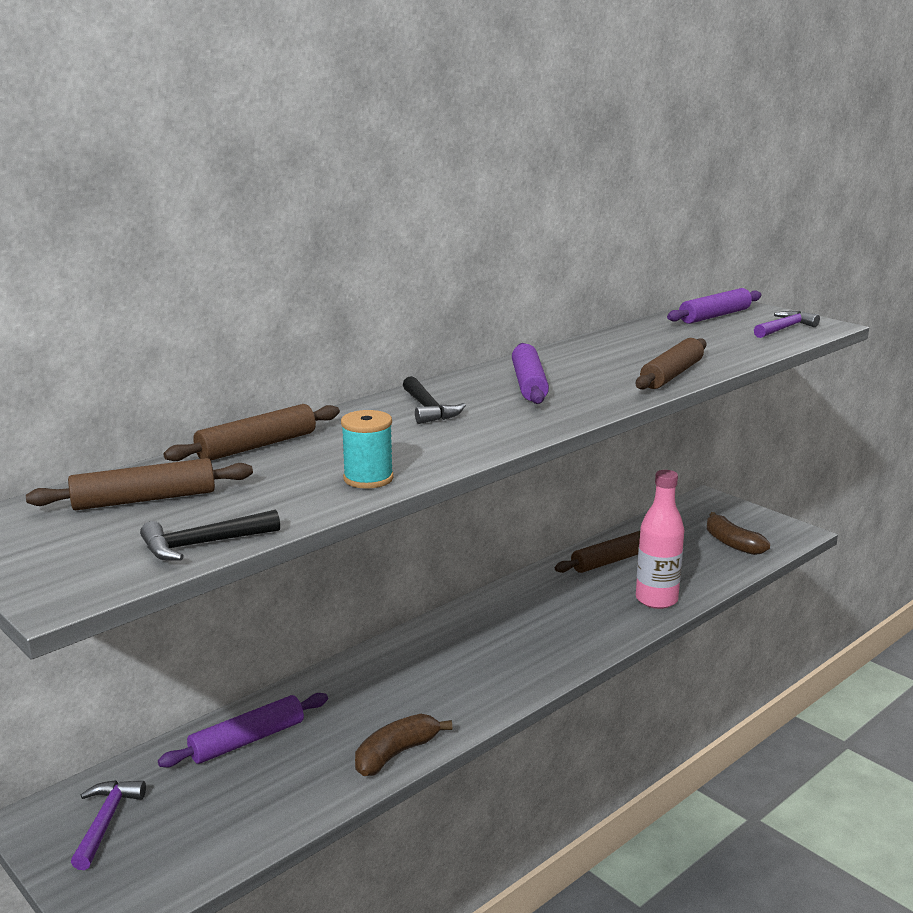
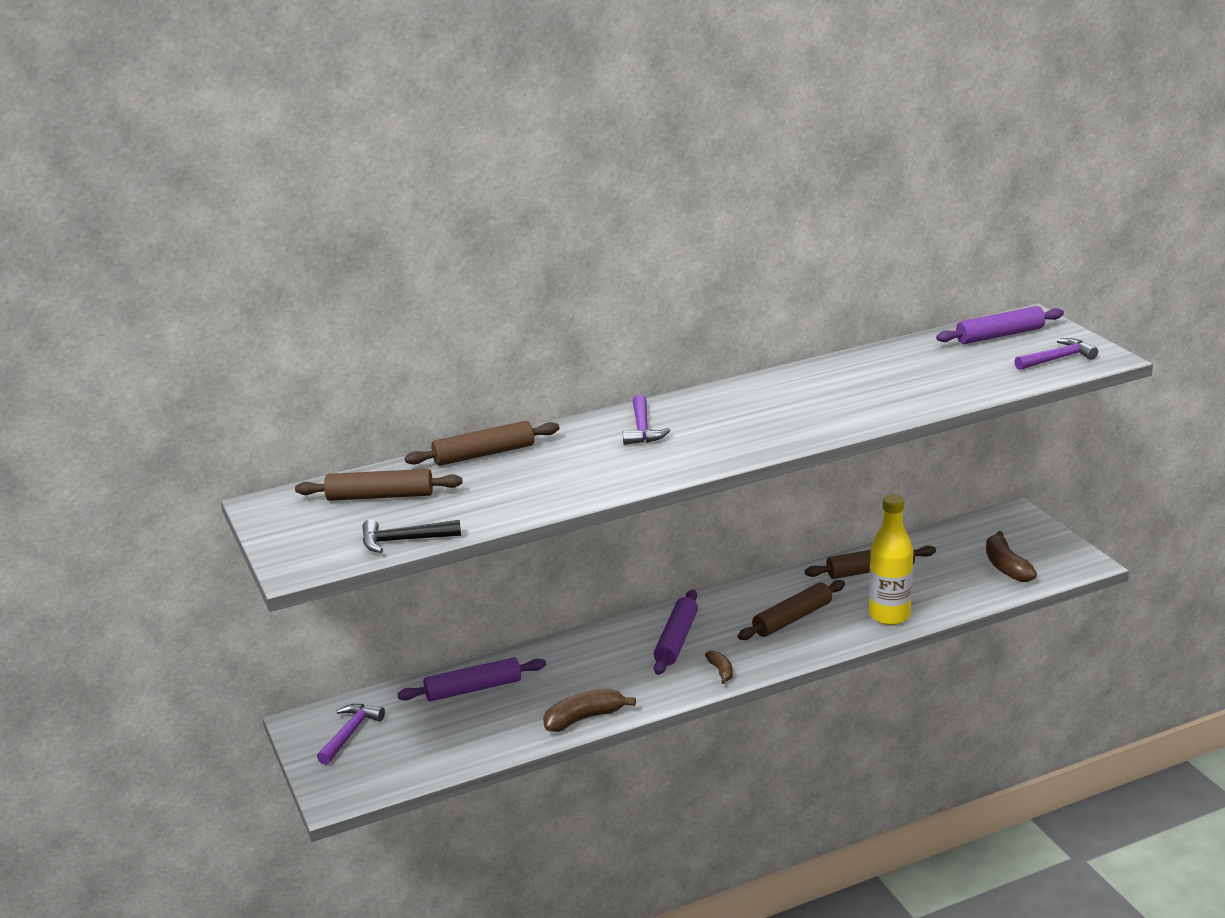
camera: 20 degrees right, 5 degrees up
(368, 478) = (551, 496): turquoise spool -> none
(428, 409) = (642, 429): black hammer -> purple hammer
(521, 678) = (721, 671): none -> brown banana
(529, 384) = (748, 409): purple rolling pin -> purple rolling pin (676, 640)
(656, 600) = (889, 615): pink bottle -> yellow bottle
(672, 375) = (888, 410): brown rolling pin -> brown rolling pin (792, 619)

